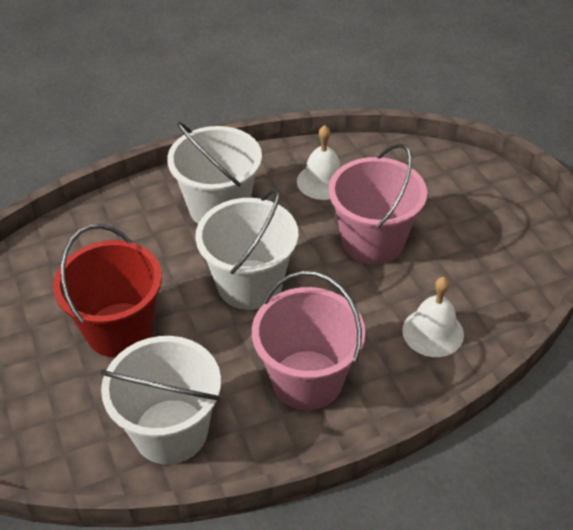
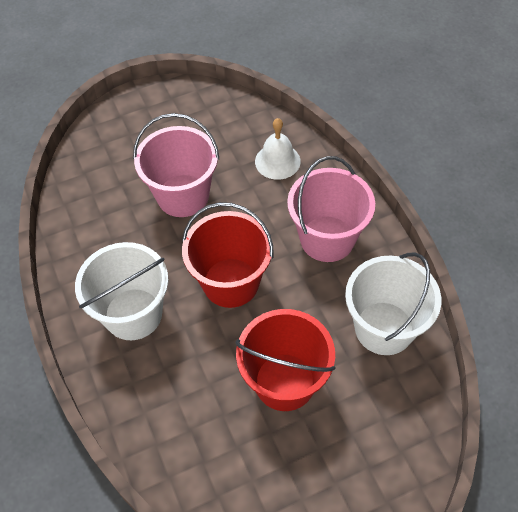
camera: 90 degrees left, 10 degrees up
(249, 284) = (231, 282): white bucket -> red bucket
(322, 181) = (105, 231): white bell -> none

